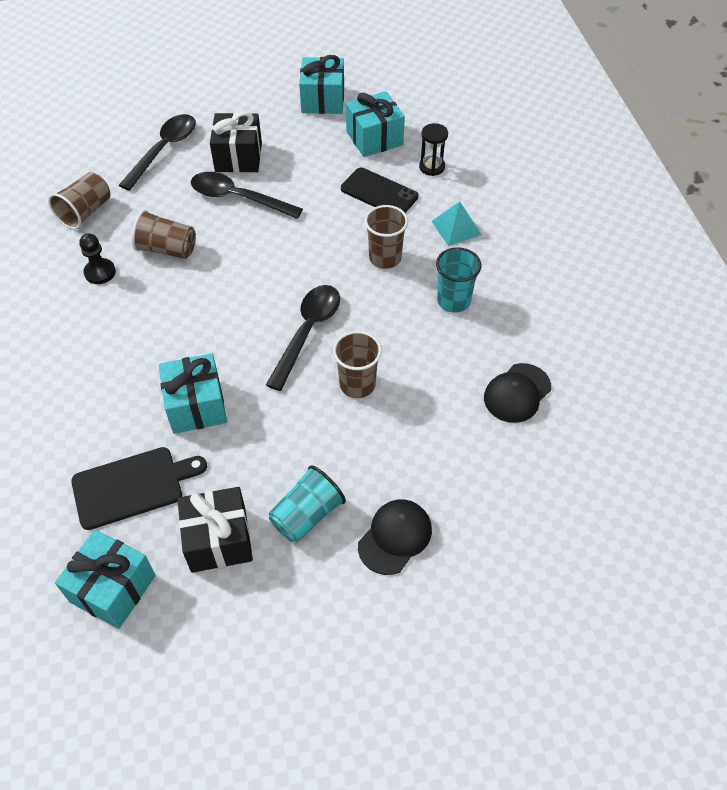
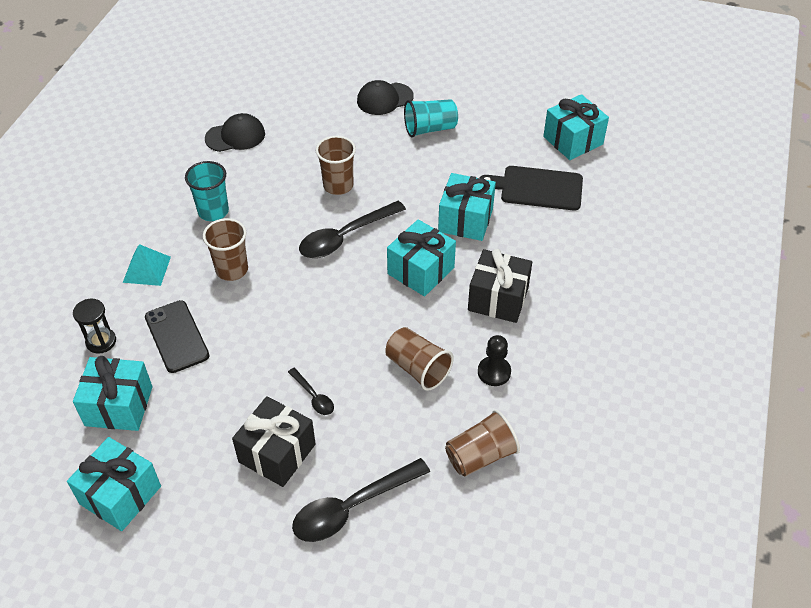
camera: 150 degrees left, 5 degrees down
(212, 331) = (421, 271): none -> turquoise gift
(218, 540) = (494, 138): black gift -> black gift (498, 299)
(238, 198) = (313, 396): black spoon -> black spoon, size x0.50

